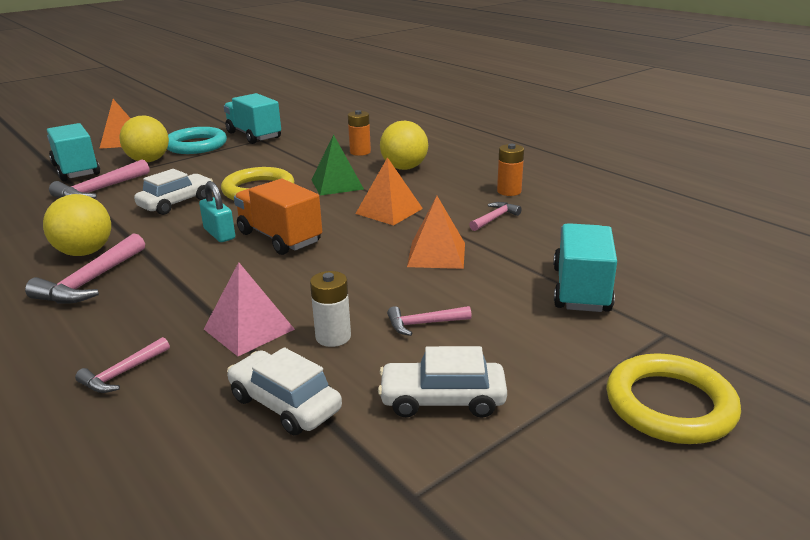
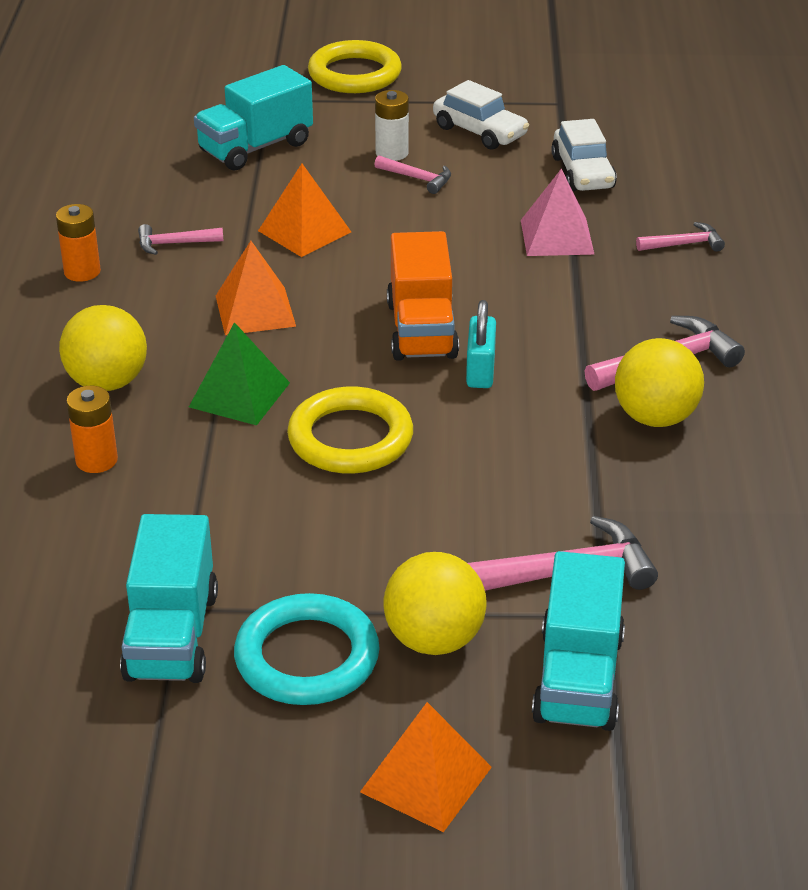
camera: 140 degrees left, 10 degrees up
(176, 203) = (482, 468): white car -> none
(333, 337) = (498, 200): white battery -> white battery (392, 153)

